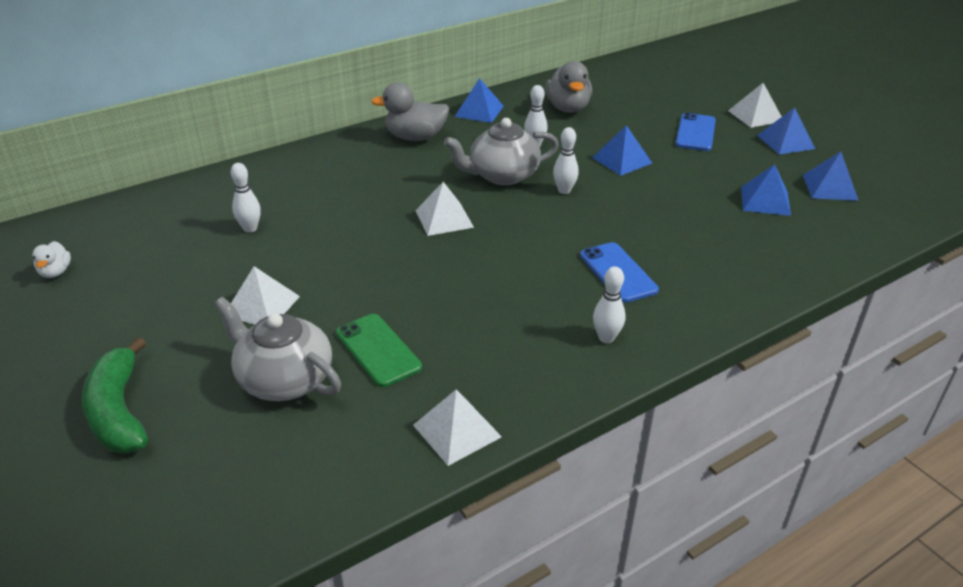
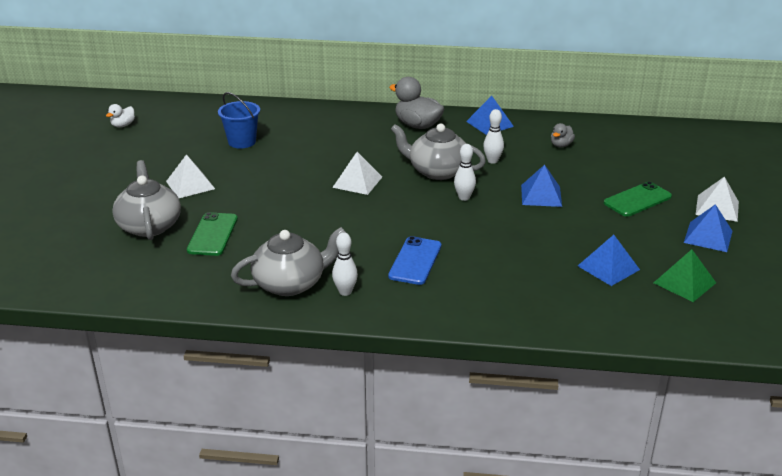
camera: 40 degrees right, 5 degrees down
(119, 412) = (63, 204): green banana -> none
(250, 228) = (242, 142): white bowling pin -> blue bucket
(457, 431) = (191, 292): white pyramid -> none
(543, 359) = (290, 283): none -> grey teapot
(568, 108) = (561, 145): grey duck -> grey duck, size x0.53
(695, 132) = (637, 200): blue phone -> green phone
(829, 187) = (684, 282): blue pyramid -> green pyramid

